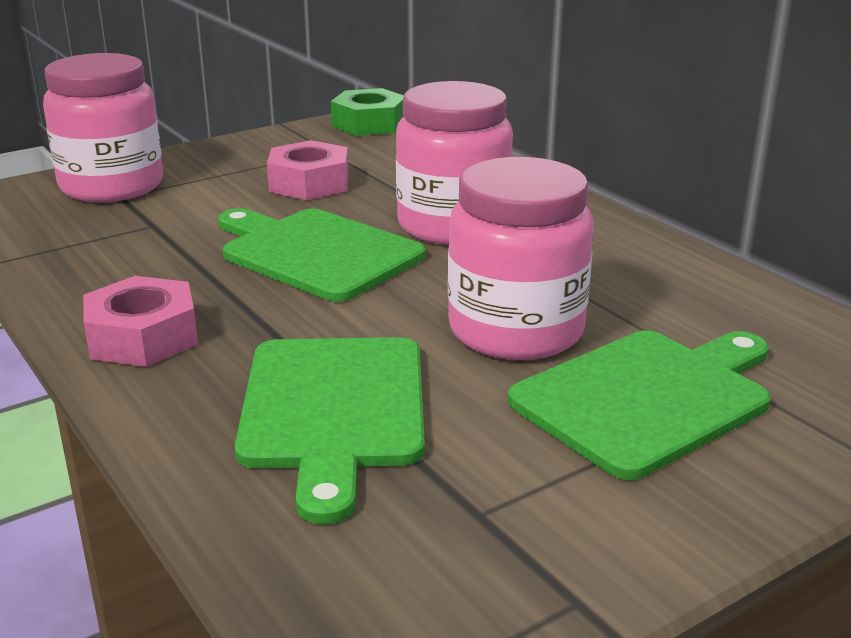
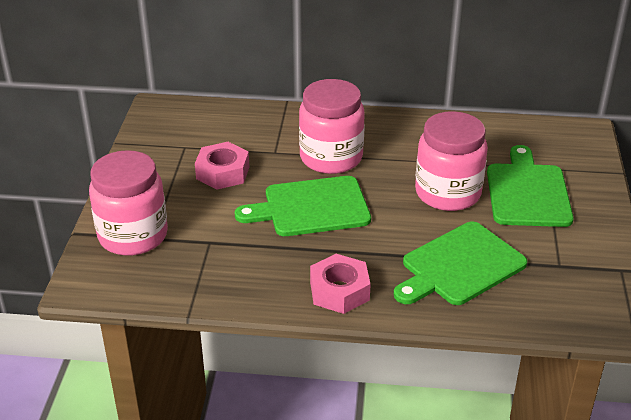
camera: 50 degrees left, 10 degrees up
(333, 409) = (459, 266): green cutting board -> green cutting board turned 105 degrees clockwise
(369, 124) = (164, 117): green nut -> none

